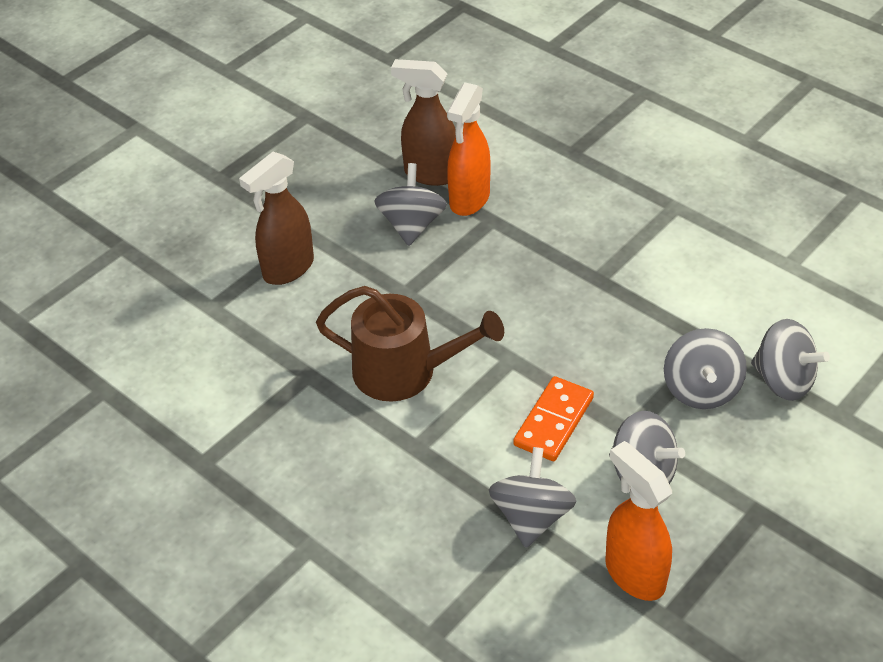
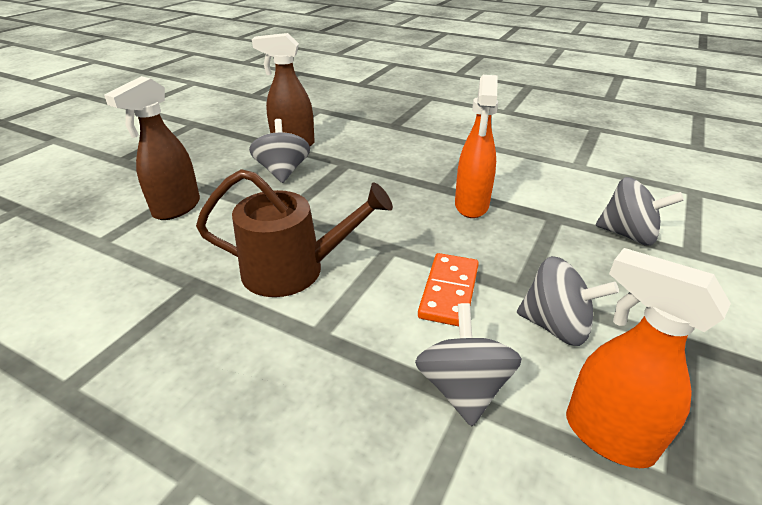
camera: 15 degrees left, 10 degrees down
(469, 200) = (325, 154): orange spray bottle -> orange spray bottle (471, 206)
(701, 389) = (566, 249): grey spinning top -> none

